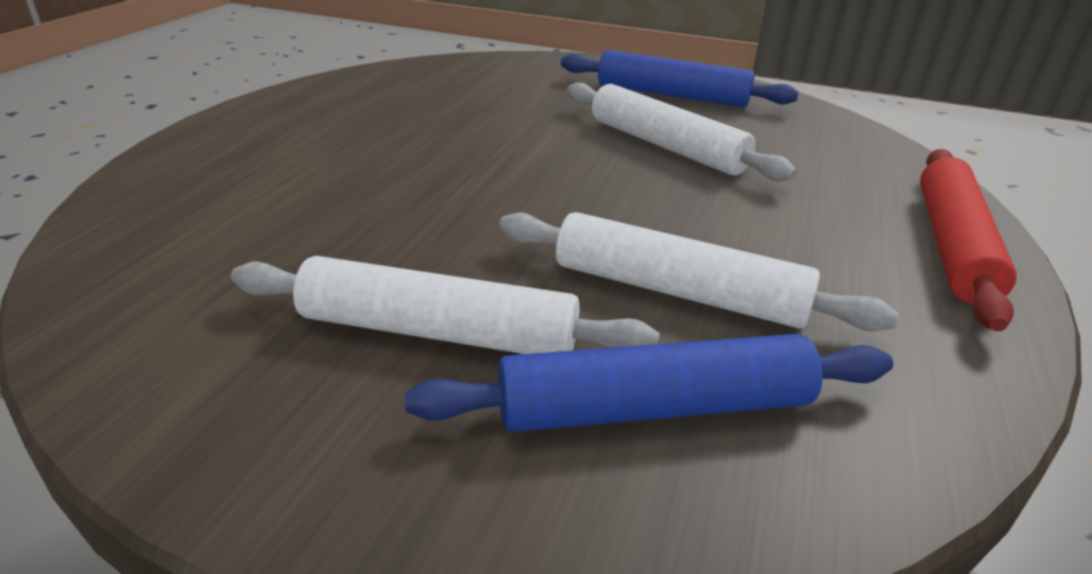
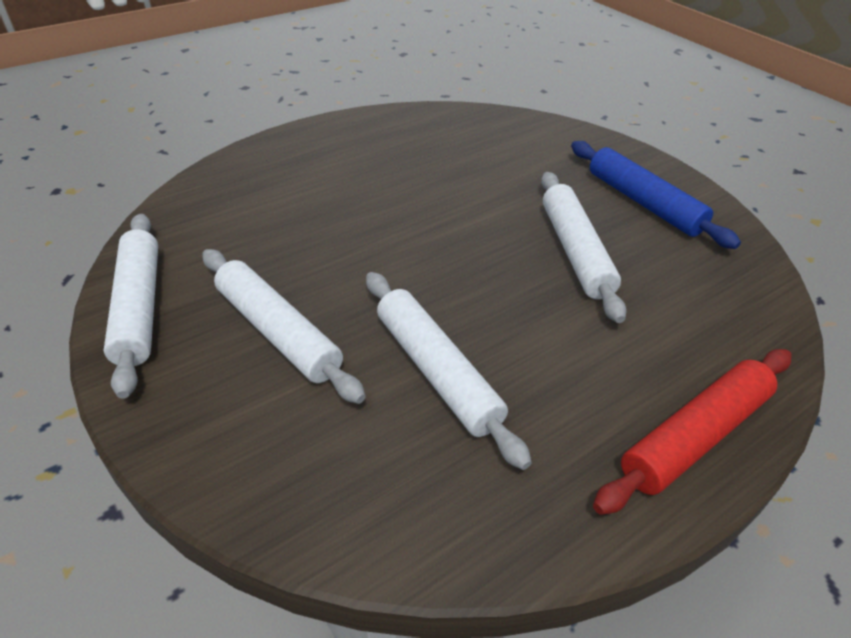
camera: 35 degrees right, 10 degrees up
(171, 392) = (139, 307): none -> white rolling pin
(654, 408) = (333, 436): blue rolling pin -> none

